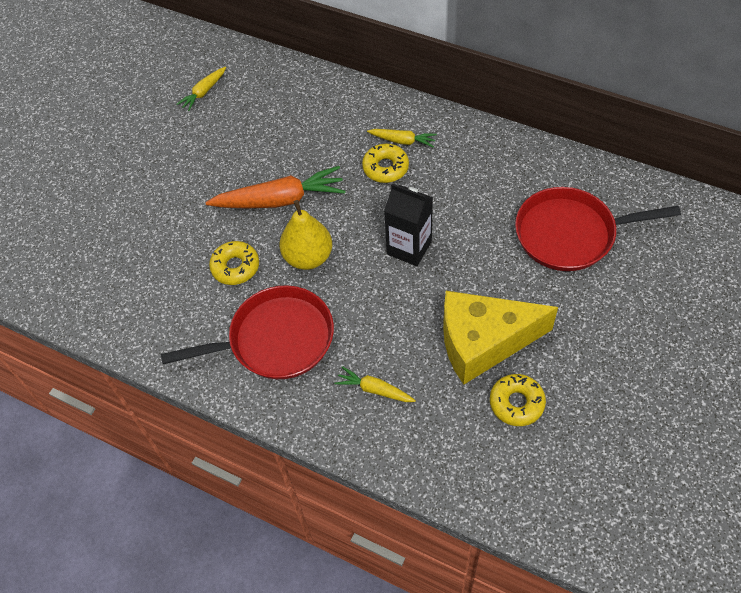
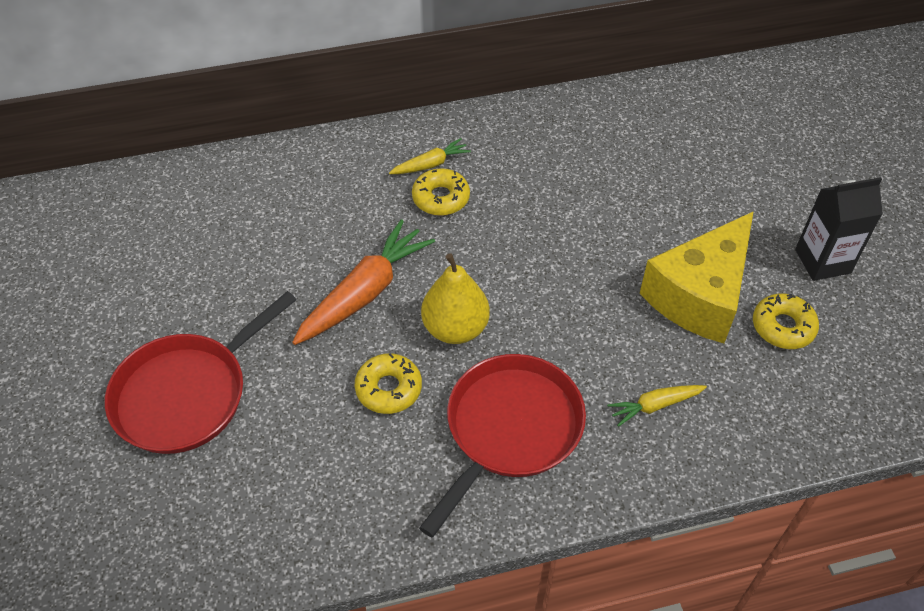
camera: 45 degrees left, 5 degrees down
(204, 92) = (157, 237): yellow carrot -> none
(409, 248) = (543, 256): black carton -> black carton (822, 261)
(570, 234) = (667, 157): red pan -> red pan (186, 394)

